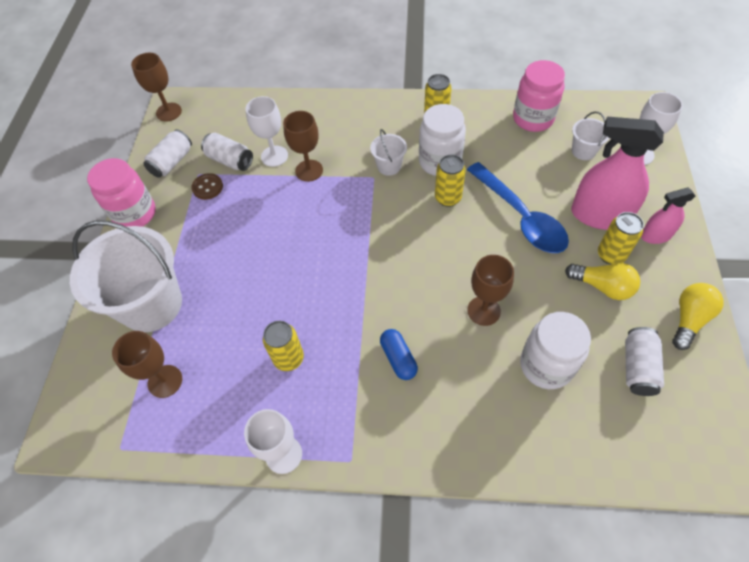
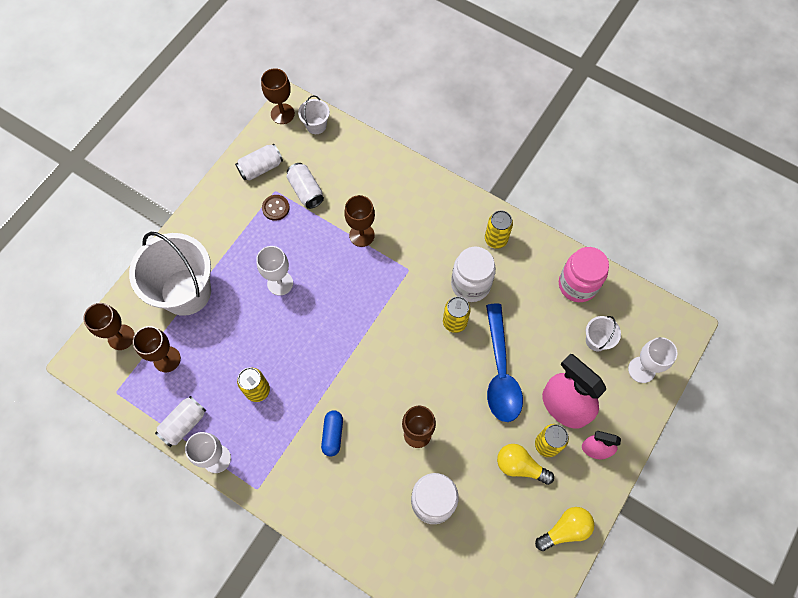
camera: 25 degrees right, 10 degrees up
(97, 386) = (121, 337): none -> brown goblet
(135, 214) = (210, 203): pink jar -> none
(274, 156) = (342, 206): white goblet -> white goblet (280, 283)
(389, 166) = (427, 266): white bucket -> white bucket (316, 125)
(602, 286) = (520, 466): yellow light bulb -> yellow light bulb turned 150 degrees clockwise
(637, 367) = (498, 542): white can -> white can (184, 423)

